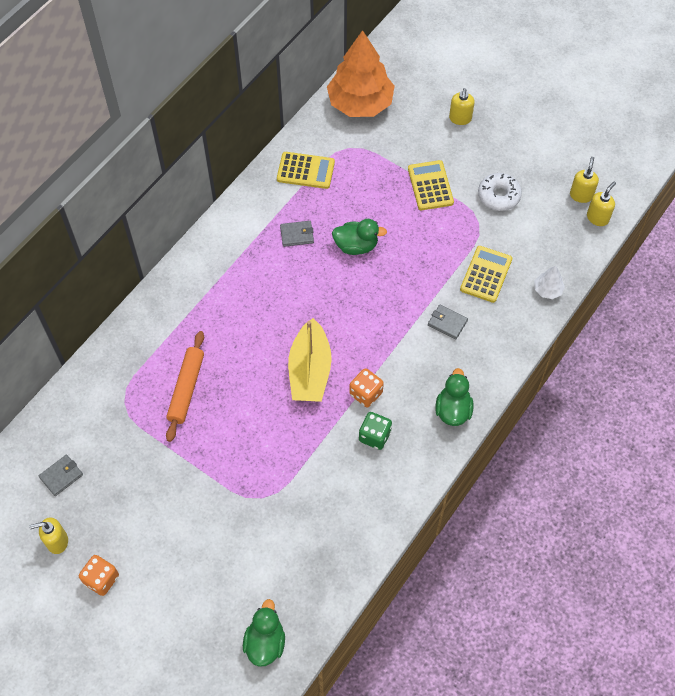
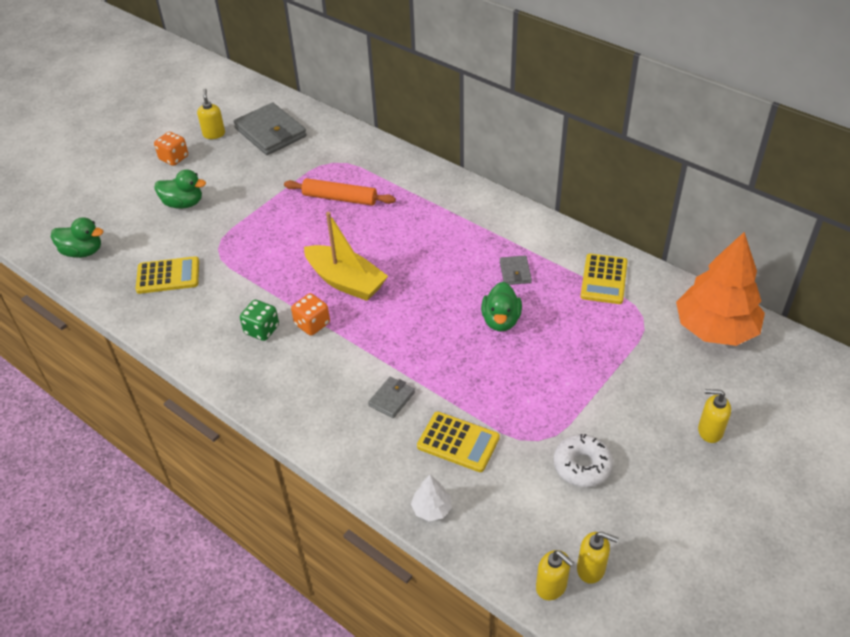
camera: 95 degrees right, 15 degrees down
(61, 476) = (270, 132): grey wallet -> grey wallet, size x2.08
(310, 371) = (346, 281): yellow boat -> yellow boat turned 150 degrees counterclockwise
(430, 186) = (592, 393): yellow calculator -> yellow calculator (168, 276)
(453, 410) = (278, 397): green duck -> green duck (183, 203)

